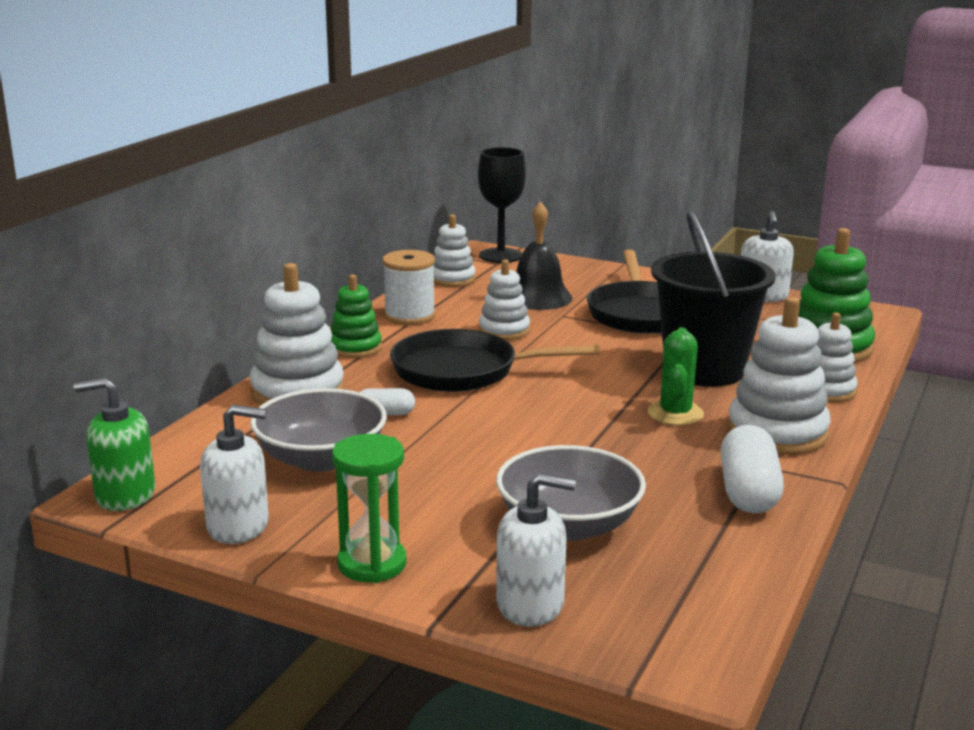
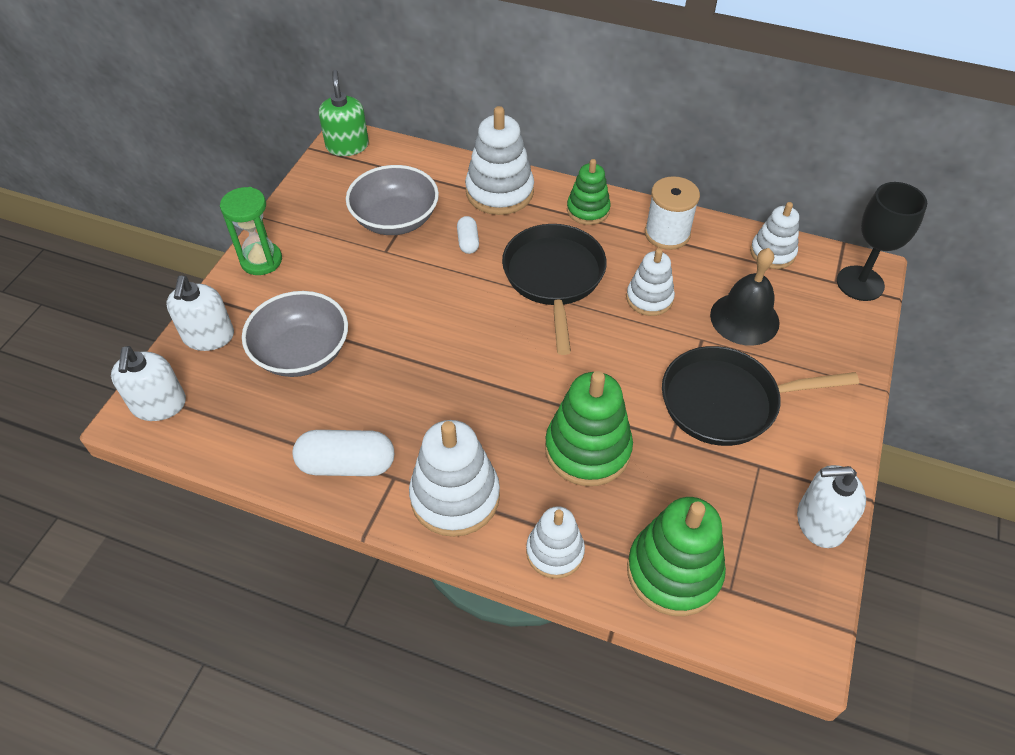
camera: 85 degrees right, 30 degrees up
(238, 526) = (309, 198): white soap dispenser -> white soap dispenser (159, 404)
(675, 413) = (487, 422): green cactus -> none
(704, 370) = (587, 449): black bucket -> green stacking toy

